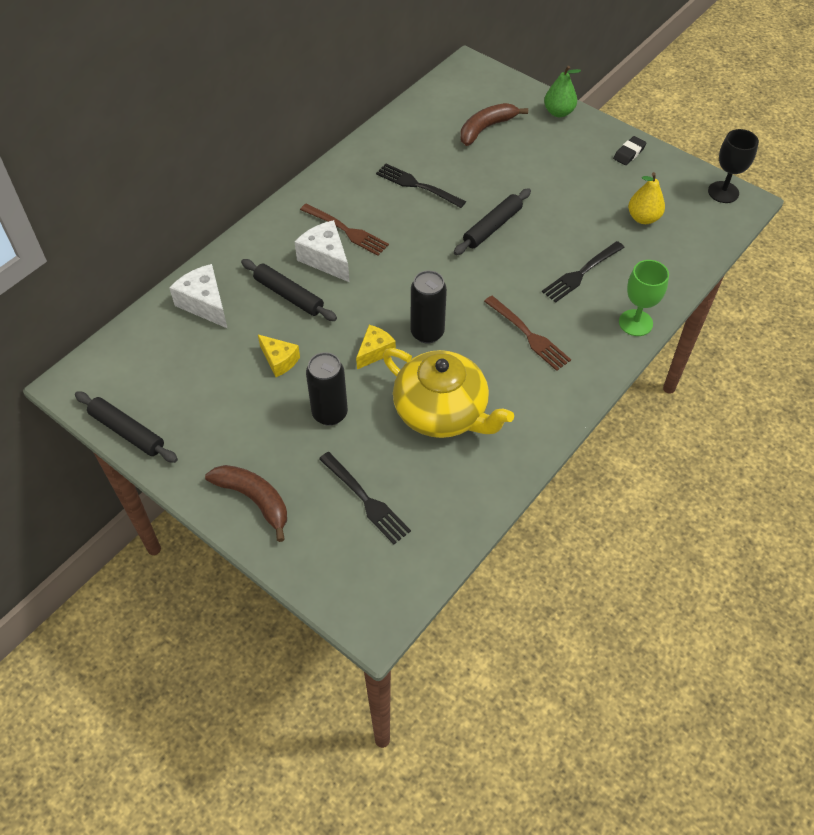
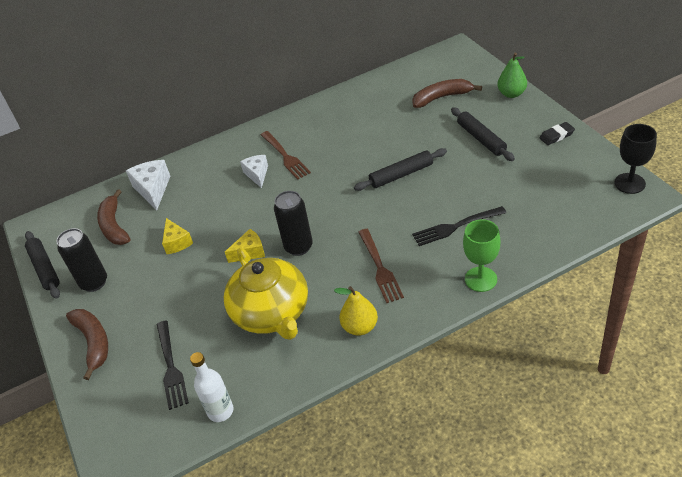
camera: 30 degrees right, 10 degrees down
(185, 359) = (114, 226): none -> brown banana
(289, 295) = (214, 196): black rolling pin -> black rolling pin (481, 139)
(326, 259) = (257, 174): white cheese -> white cheese, size x0.66
(330, 413) = (187, 291): black can -> black can (94, 282)
(417, 185) = (360, 132): black fork -> none
(451, 528) = (220, 411): none -> white bottle
(643, 218) = (539, 192): yellow pear -> yellow pear (360, 327)

